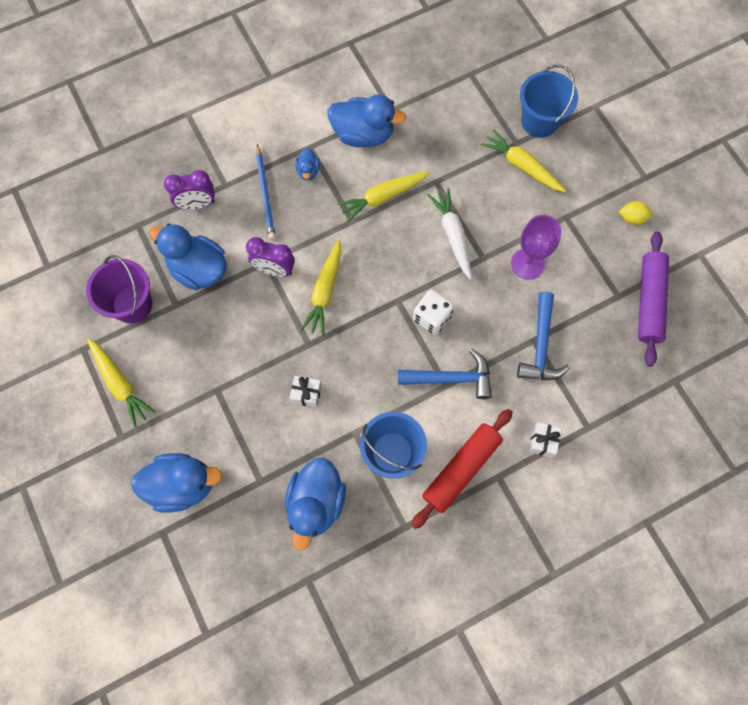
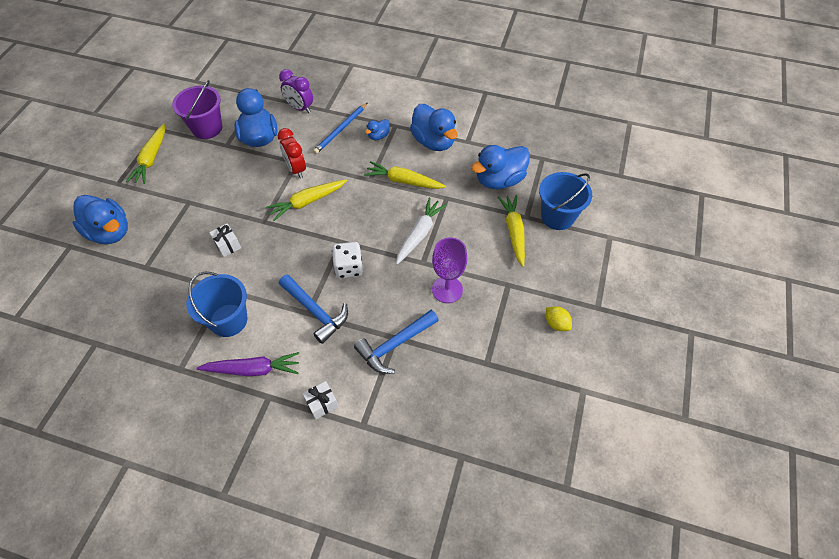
camera: 45 degrees right, 15 degrees down
(274, 270) = (296, 169): purple clock -> red clock
(316, 503) = (155, 306): blue duck -> blue duck (499, 180)
(461, 469) = (253, 369): red rolling pin -> purple carrot
(649, 301) = (505, 386): purple rolling pin -> none

